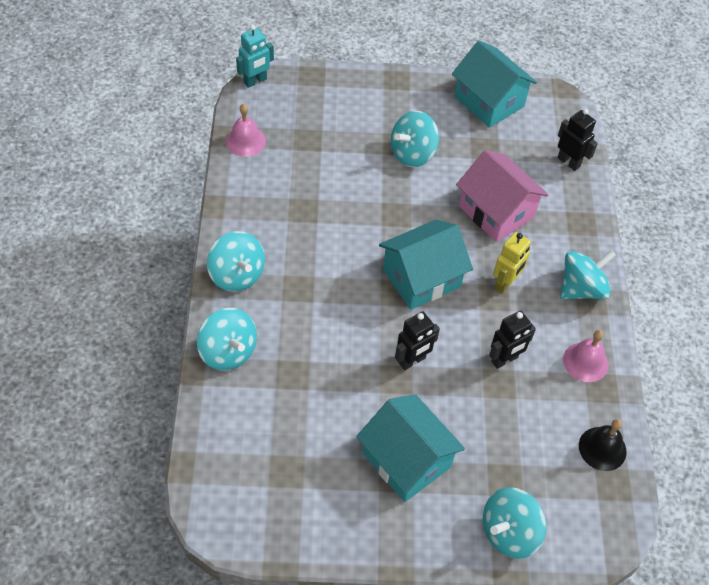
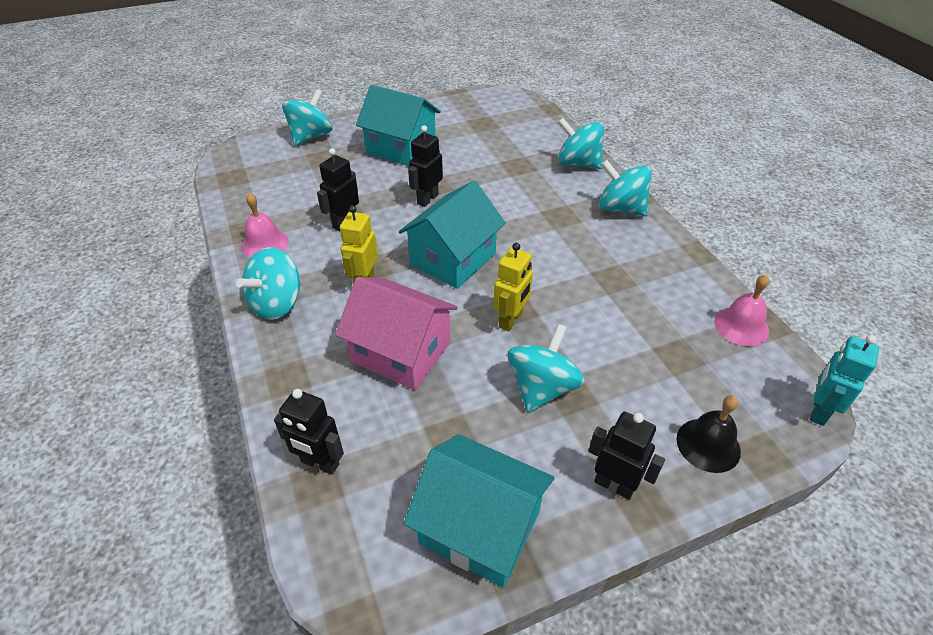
camera: 160 degrees right, 10 degrees down
(405, 92) = (614, 485): none -> black robot
(405, 206) = (511, 320): none -> yellow robot
(602, 448) = (243, 193): black bell -> black bell (708, 445)

